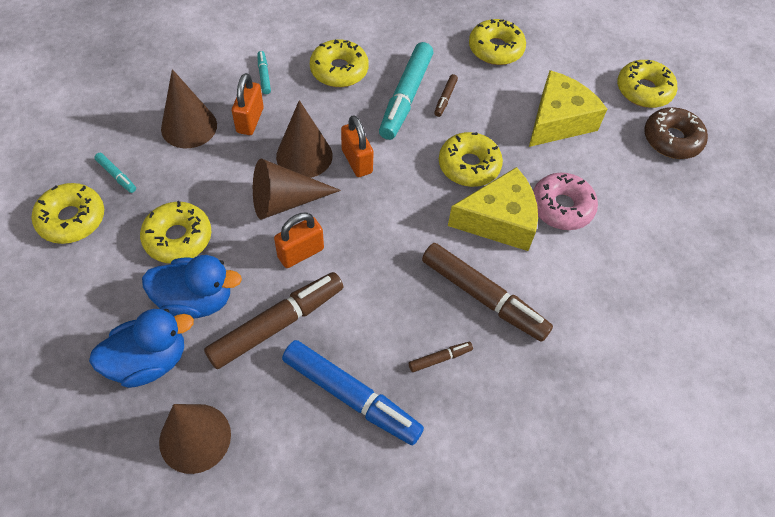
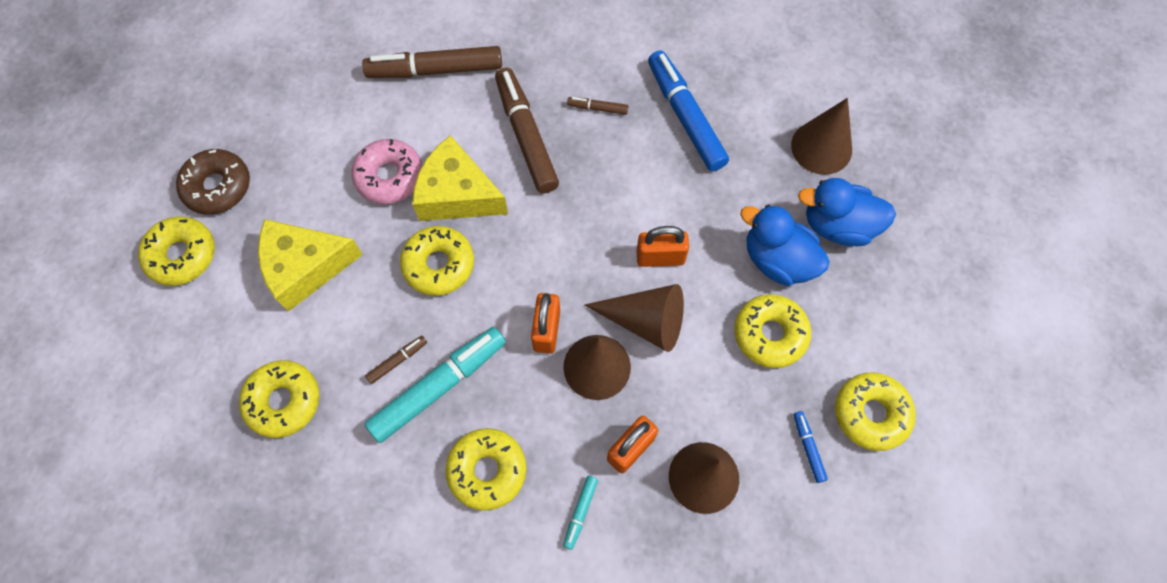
camera: 145 degrees left, 10 degrees up
(116, 175) = (808, 448): turquoise marker -> blue marker
(276, 324) = (716, 202): brown marker -> brown marker (435, 70)

